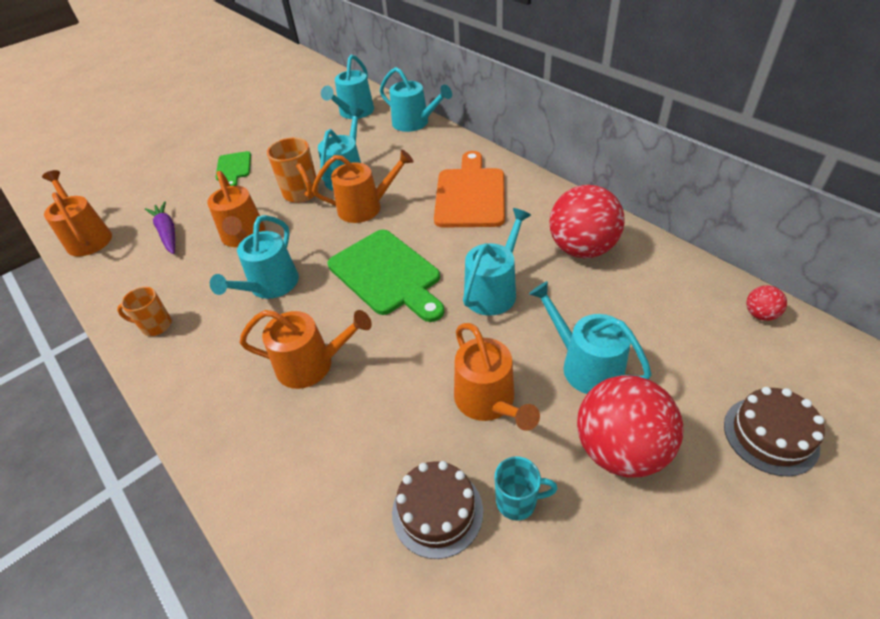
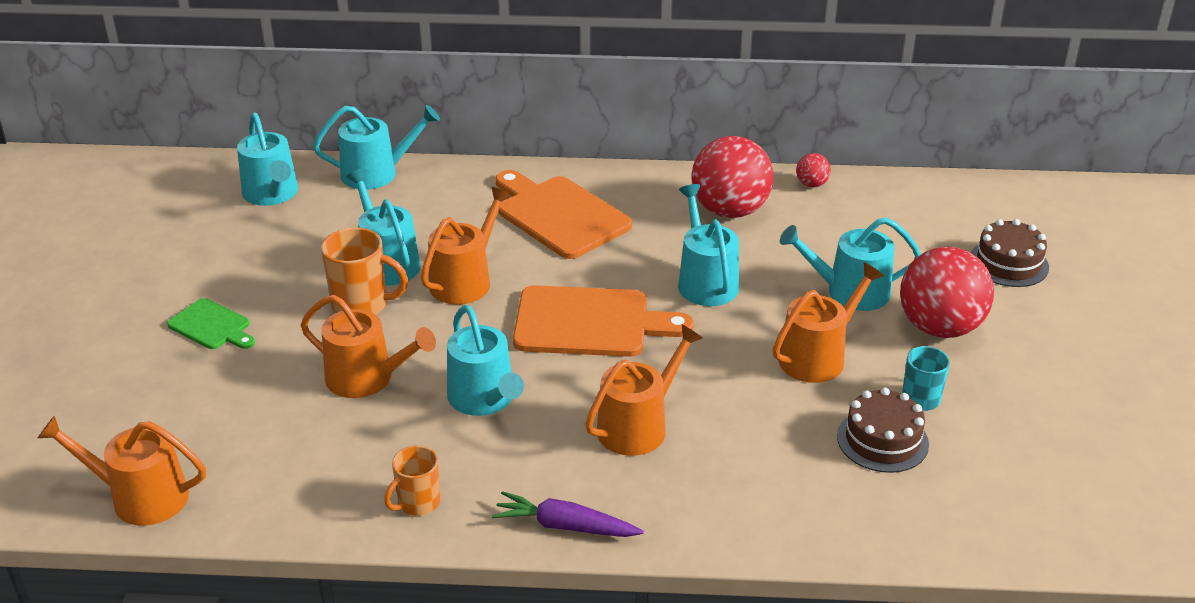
camera: 50 degrees left, 10 degrees down
(167, 232) = (253, 429): purple carrot -> purple carrot (565, 526)
(387, 274) = (590, 323): green cutting board -> orange cutting board
(488, 401) = (817, 357): orange watering can -> orange watering can turned 60 degrees counterclockwise
(760, 314) = (915, 191): red ball -> red ball (811, 184)

